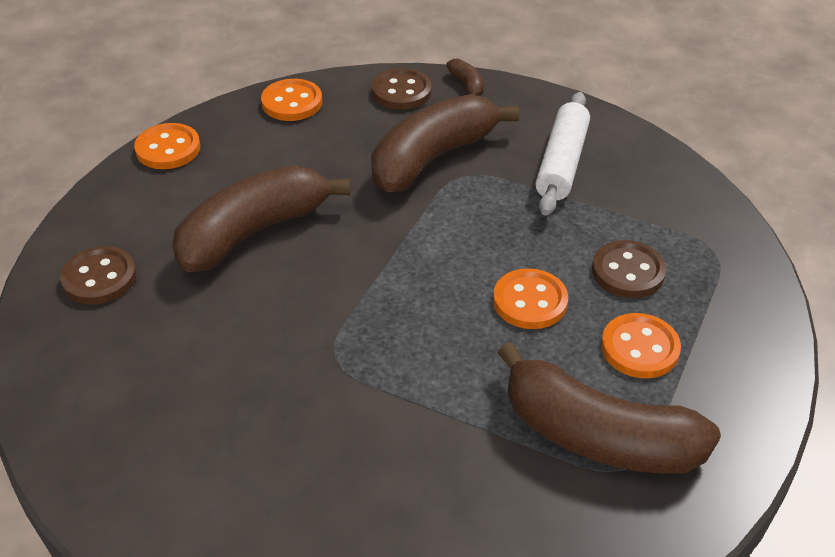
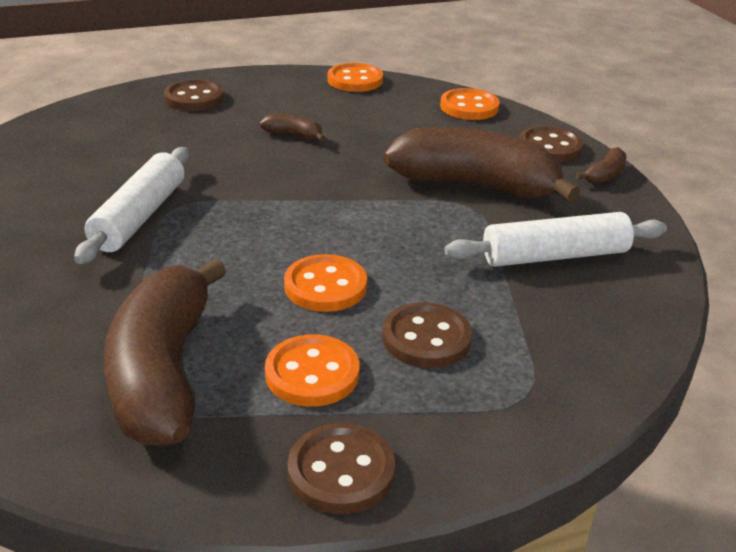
camera: 60 degrees right, 10 degrees down
(253, 232) = (293, 135): brown banana -> brown banana, size x0.41
(335, 390) = (139, 216): none -> white rolling pin
(751, 369) = (341, 471): none -> brown button

